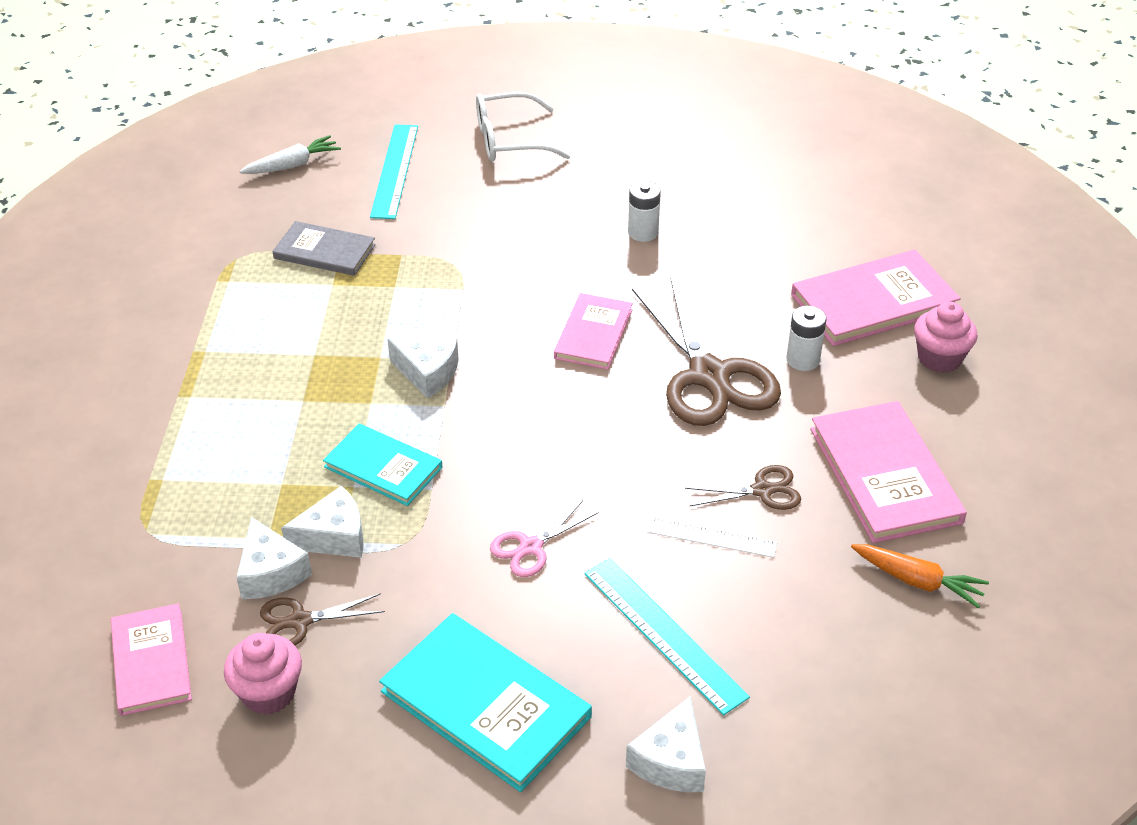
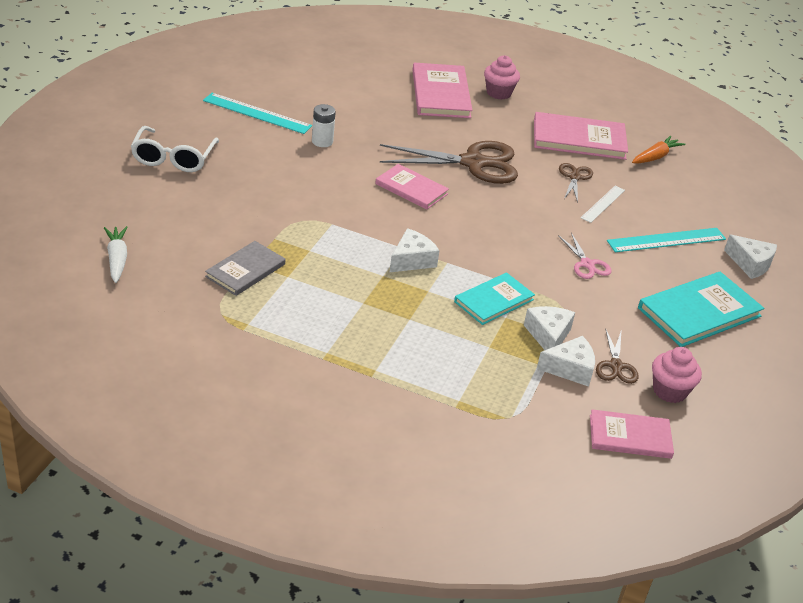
camera: 75 degrees left, 5 degrees down
(395, 170) = (168, 215): turquoise ruler -> turquoise ruler (257, 113)
(802, 360) = (476, 131): white battery -> none

